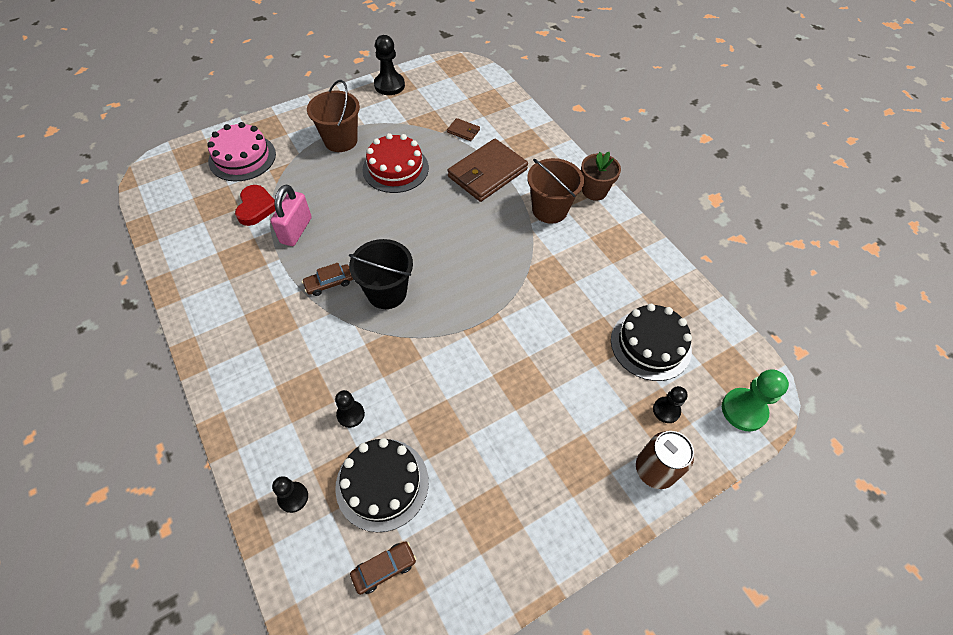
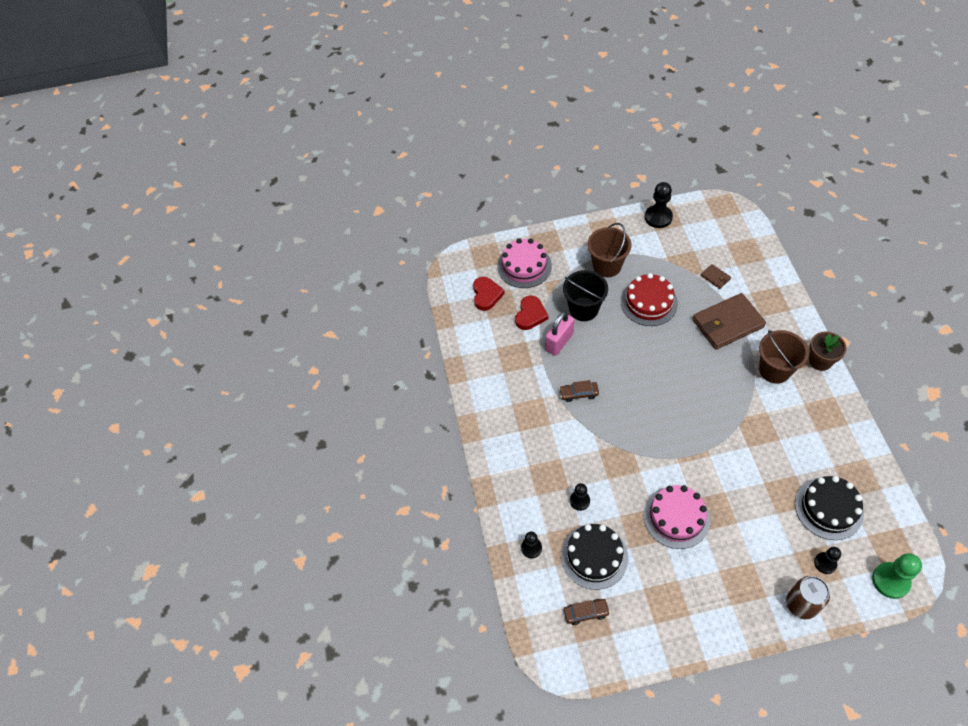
camera: 25 degrees right, 0 degrees up
(197, 196) = (486, 295): none -> red heart
(387, 292) = (622, 412): black bucket -> black bucket (584, 309)
(478, 402) = (676, 517): none -> pink cake

